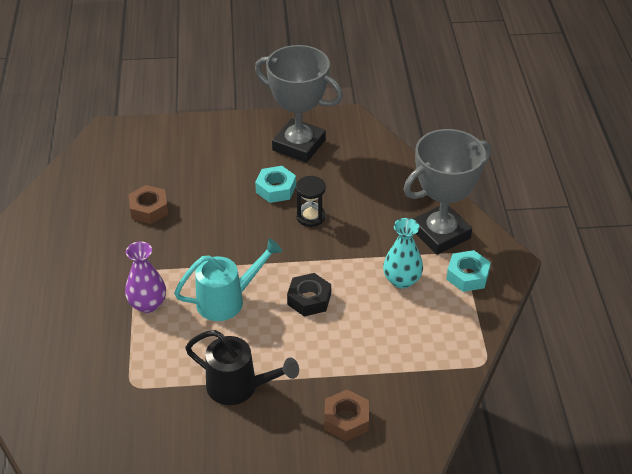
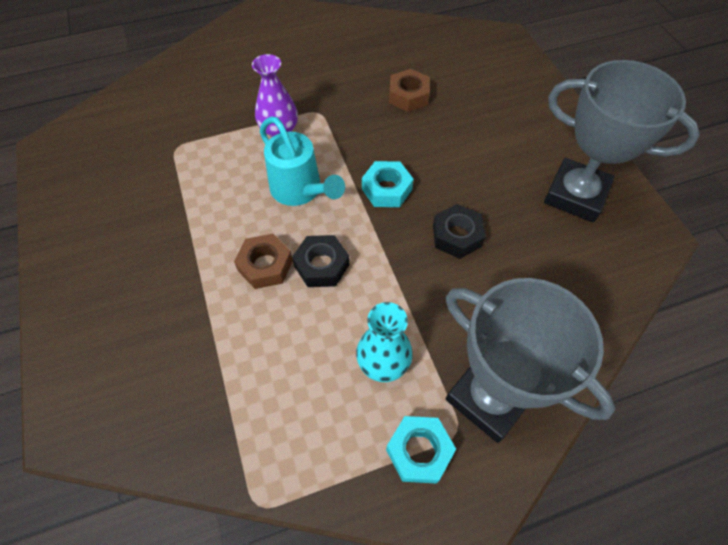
camera: 75 degrees right, 15 degrees up
(239, 387) = (182, 231): black watering can -> none
(276, 189) = (488, 191): turquoise nut -> turquoise nut (387, 189)
(299, 145) = (575, 195): grey trophy -> grey trophy turned 75 degrees counterclockwise
(310, 217) = (457, 236): black hourglass -> black nut
(346, 419) = (145, 345): brown nut -> brown nut (265, 265)

